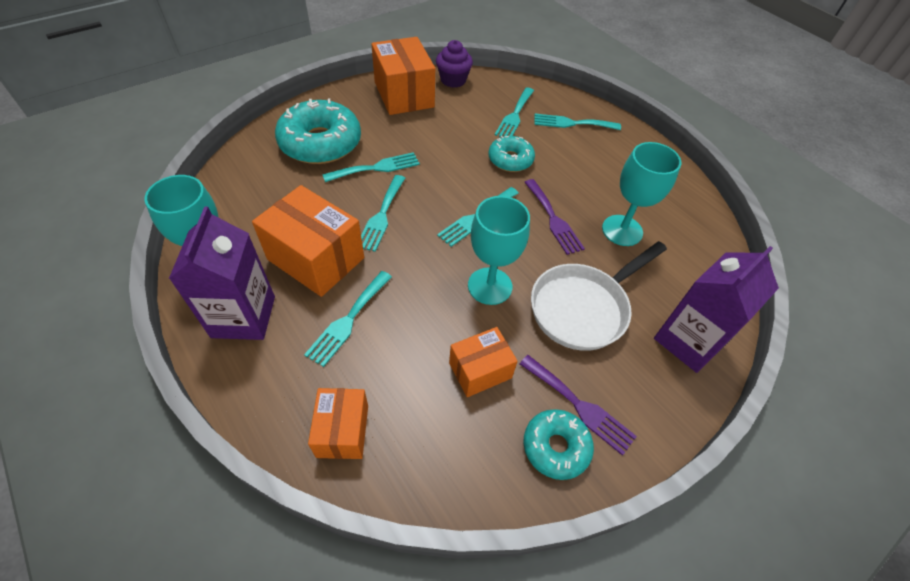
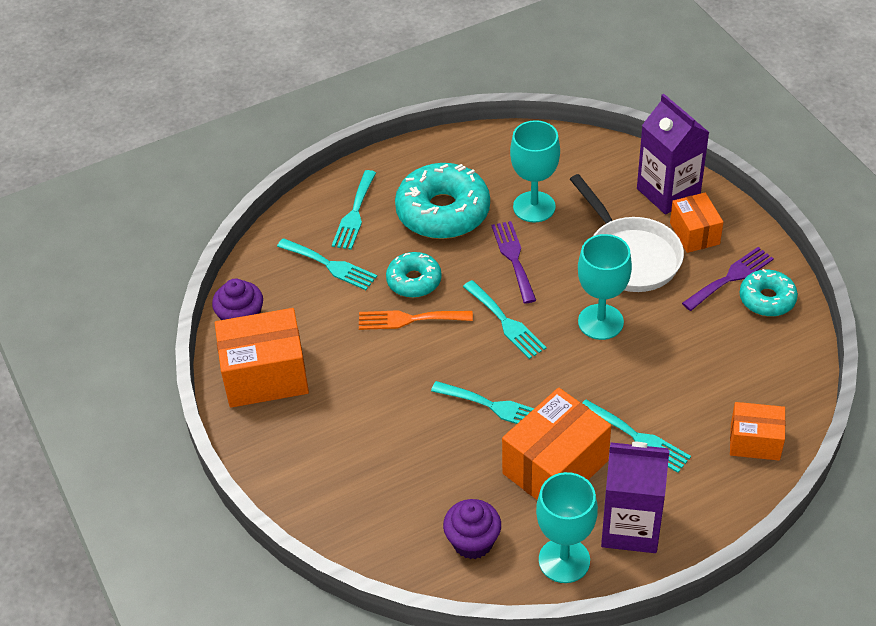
camera: 75 degrees left, 5 degrees down
(244, 210) = (472, 542): none -> purple cupcake
(320, 143) = (356, 468): turquoise donut -> turquoise donut (443, 212)
(376, 168) = (412, 410): turquoise fork -> none
(469, 160) = (409, 319): none -> orange fork
(480, 370) = (696, 340): orange box -> orange box (694, 233)
(553, 219) = (513, 258): purple fork -> purple fork turned 90 degrees counterclockwise

